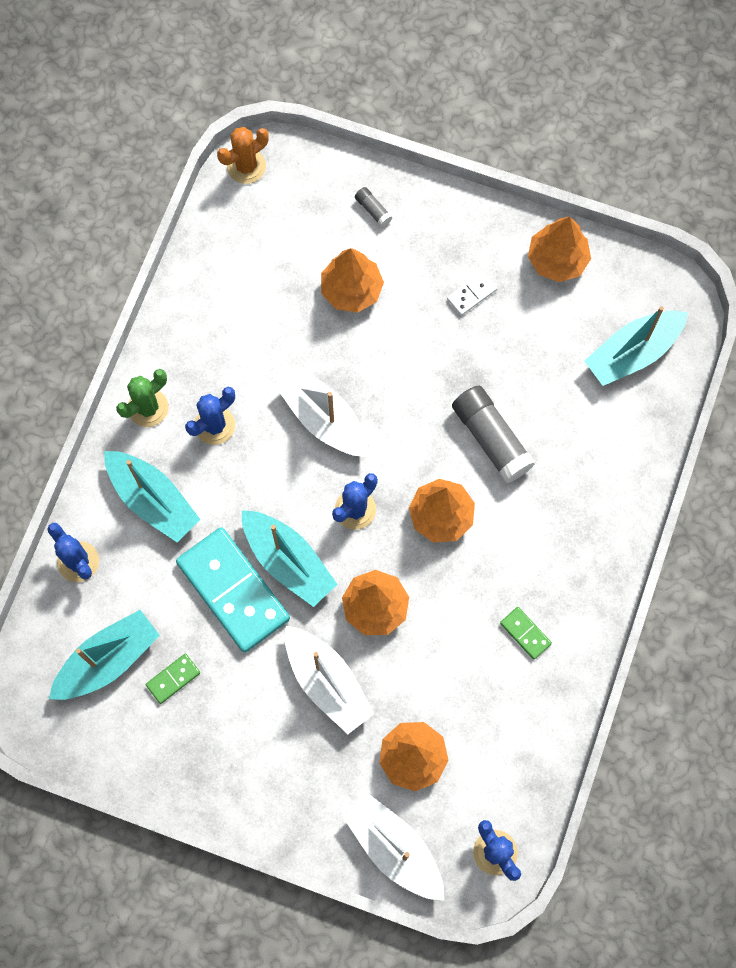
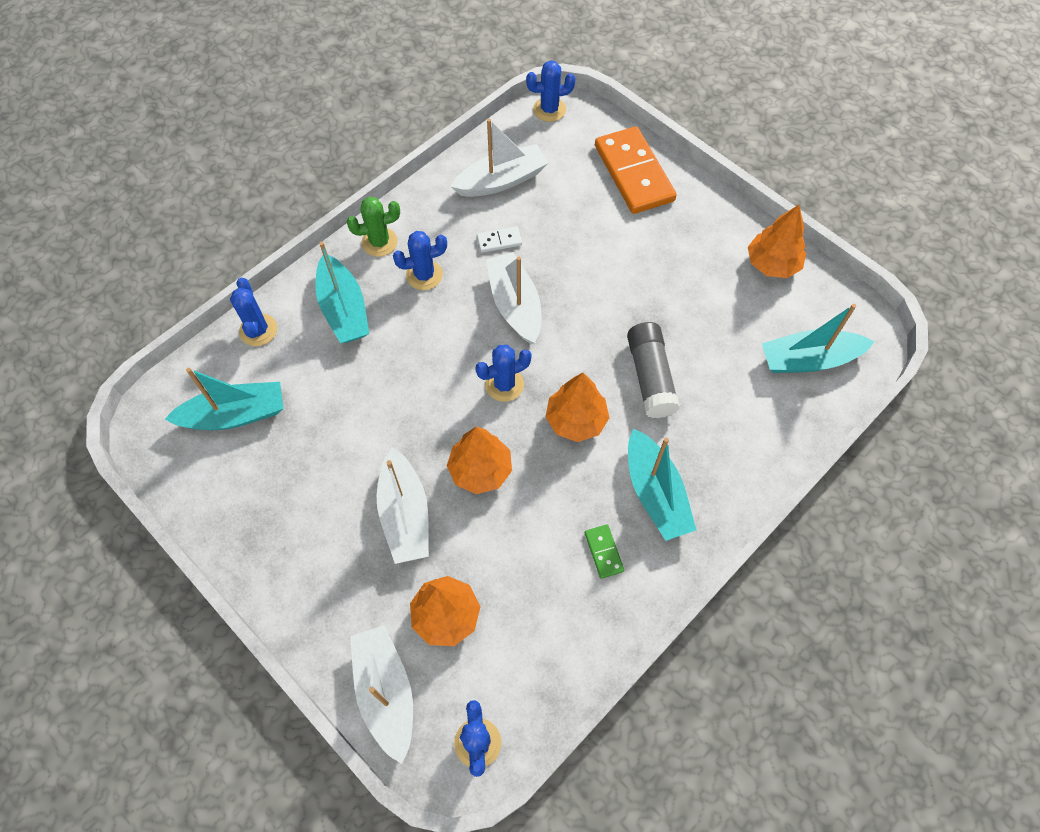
camera: 25 degrees right, 10 degrees down
(173, 679) = (278, 453): green domino -> none
(233, 591) = (367, 405): turquoise domino -> none
(238, 278) = (501, 180): none -> white boat
(246, 166) = (549, 109): orange cactus -> blue cactus
(288, 561) = (426, 401): turquoise boat -> turquoise boat (655, 493)
(351, 290) = (587, 221): orange tree -> none
(373, 210) = (634, 173): grey glue stick -> orange domino
(472, 294) = (686, 262): white domino -> white domino (499, 241)

